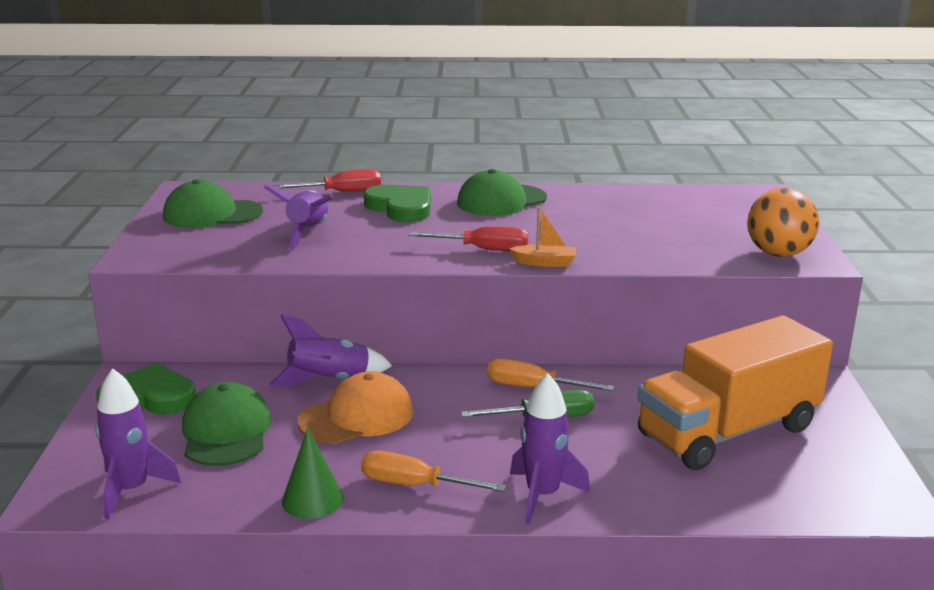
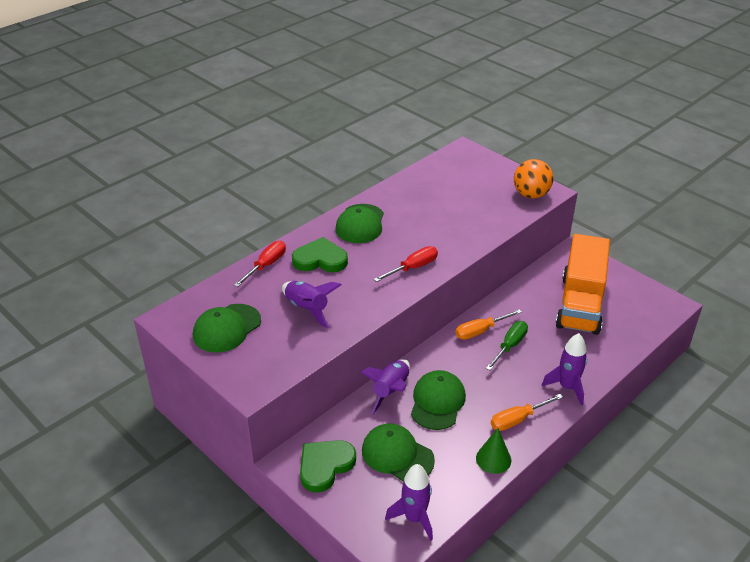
camera: 45 degrees left, 15 degrees up
(357, 416) = (437, 402): orange cap -> green cap
(544, 263) = (453, 260): orange boat -> none

